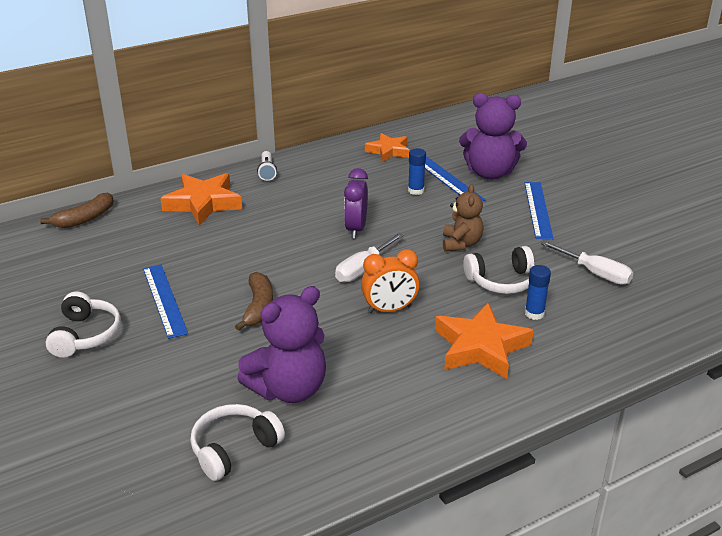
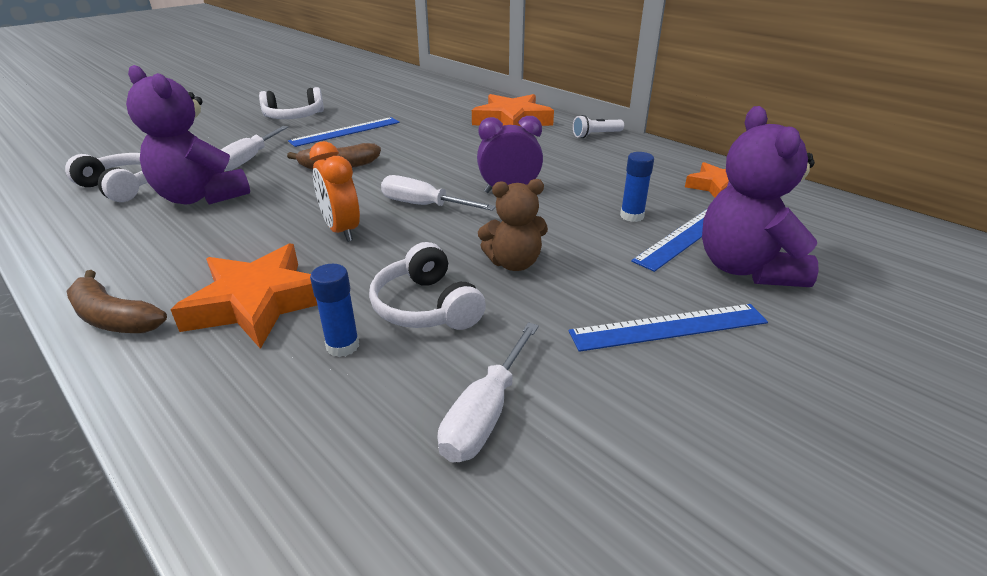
camera: 75 degrees right, 0 degrees up
(85, 219) = (459, 91): brown banana -> brown banana (114, 318)
(205, 363) = (249, 159): none -> white screwdriver

